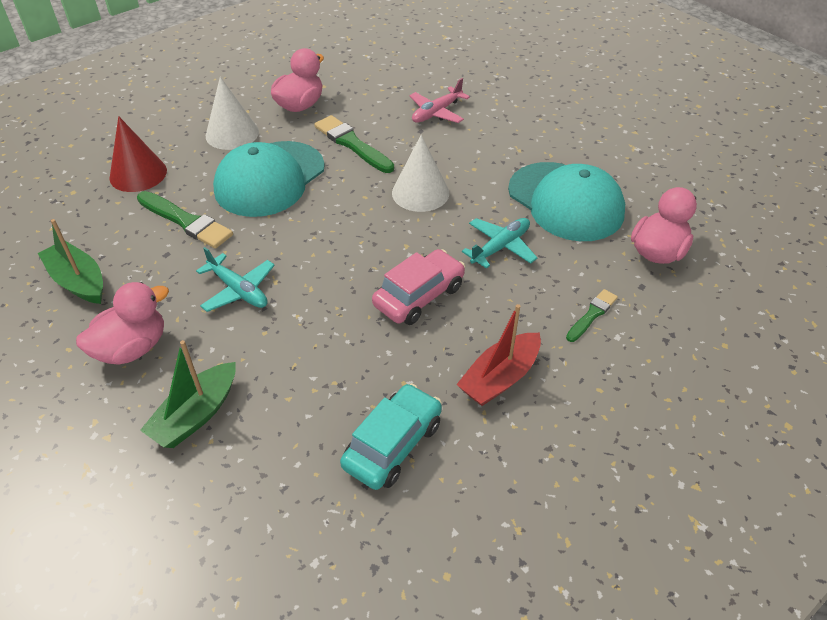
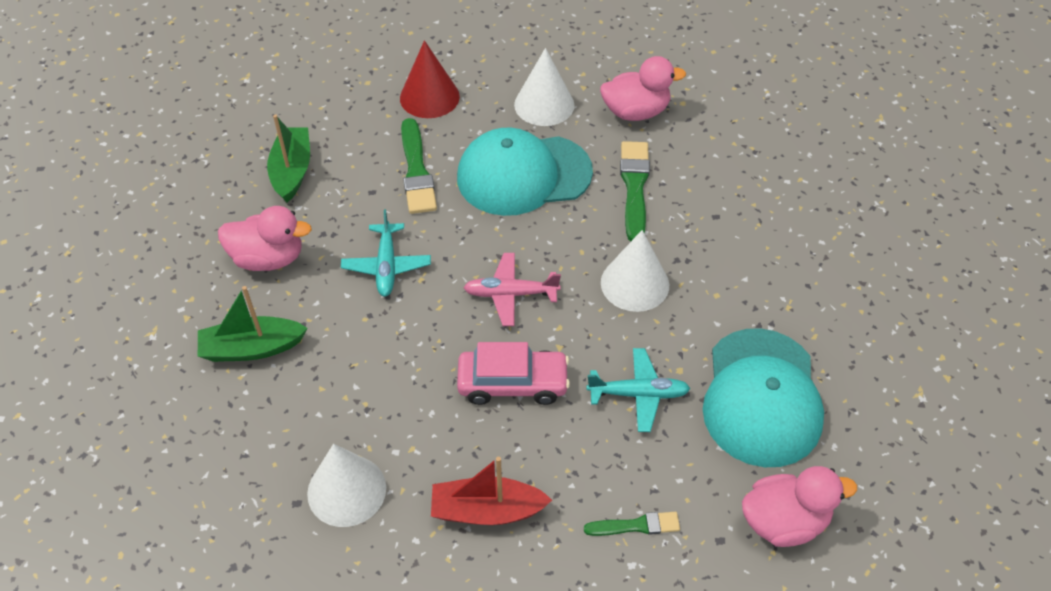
camera: 45 degrees right, 5 degrees up
(393, 444) = (346, 490): turquoise car -> white cone
(436, 113) = (756, 206): pink plane -> pink plane (510, 294)

